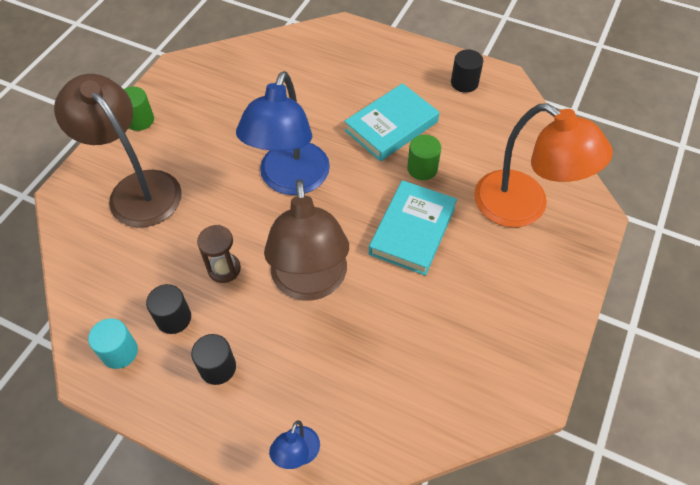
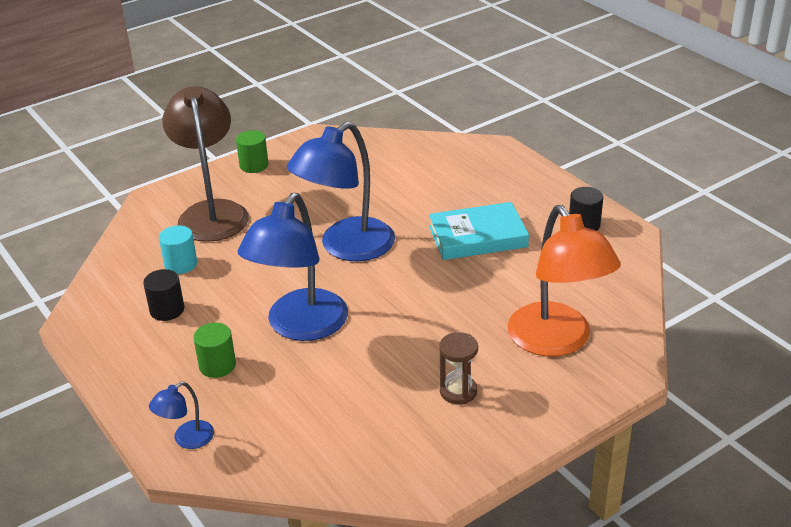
camera: 30 degrees right, 20 degrees down
(119, 352) = (107, 317): turquoise cylinder -> turquoise cylinder (181, 264)
(218, 367) = (173, 356): black cylinder -> none
(224, 269) = (235, 291): brown hourglass -> brown hourglass (458, 391)
(310, 283) = (300, 327): brown lamp -> blue lamp
(412, 230) = (427, 321): turquoise book -> none
(422, 168) = (479, 278): green cylinder -> green cylinder (217, 365)

